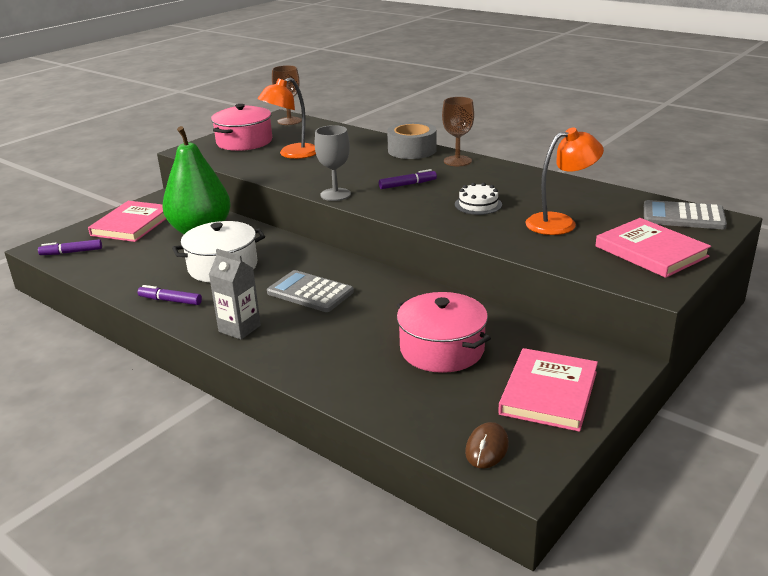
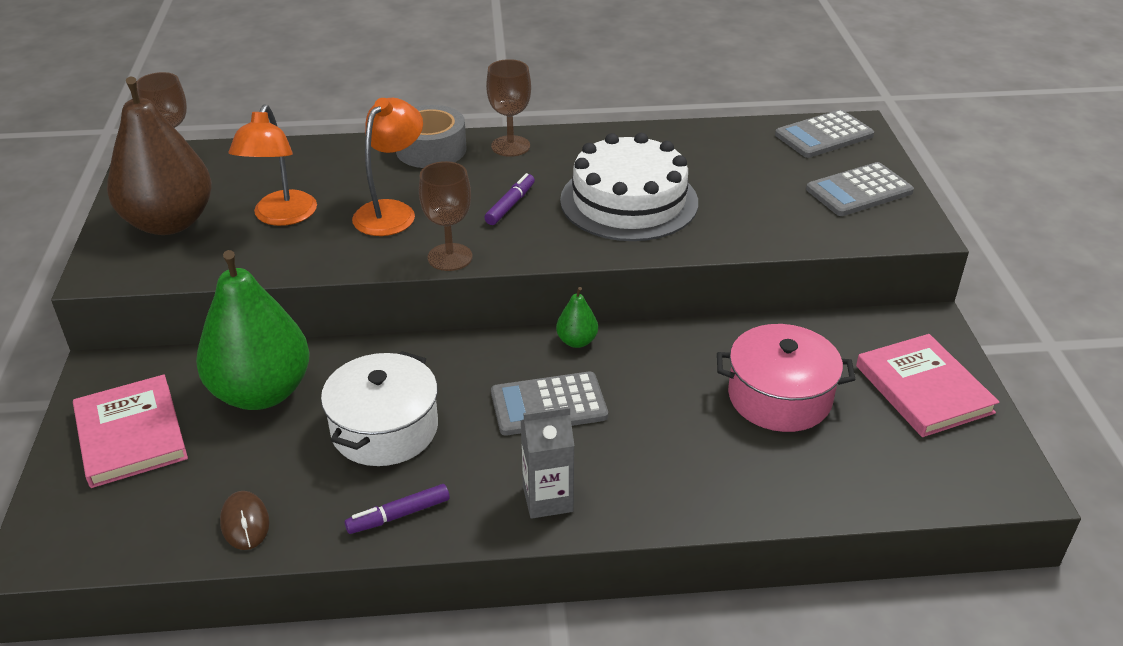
camera: 45 degrees left, 10 degrees up
(71, 252) = (110, 530): purple marker -> none
(244, 142) = (169, 222): pink pot -> brown pear
(335, 194) = (450, 257): grey goblet -> brown goblet
(373, 273) = (577, 341): none -> green pear
(478, 204) = (629, 201): white cake -> white cake, size x2.23
(486, 448) = (961, 477): brown mouse -> brown mouse (245, 523)
(560, 222) = (738, 190): orange lamp -> orange lamp (391, 211)
(651, 251) = (859, 191): pink book -> grey calculator

